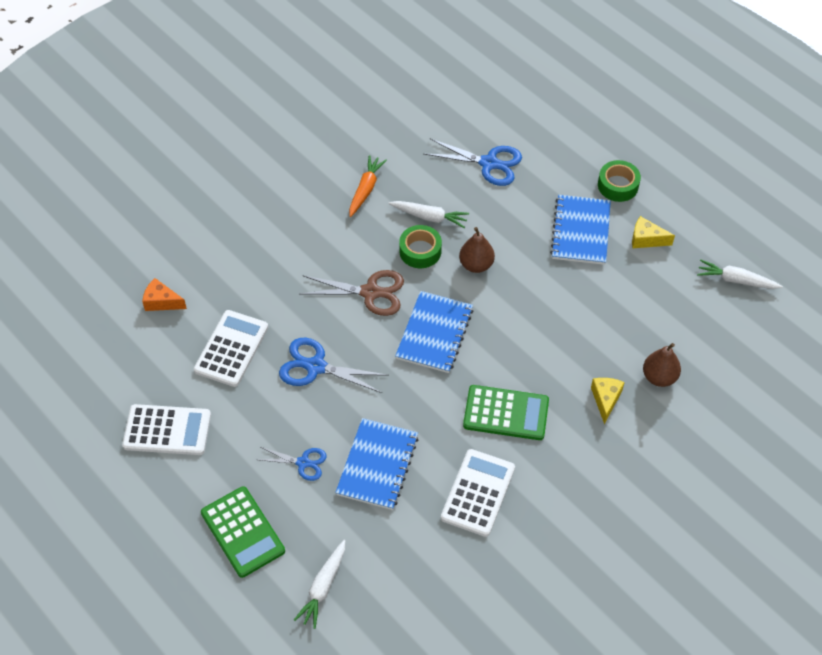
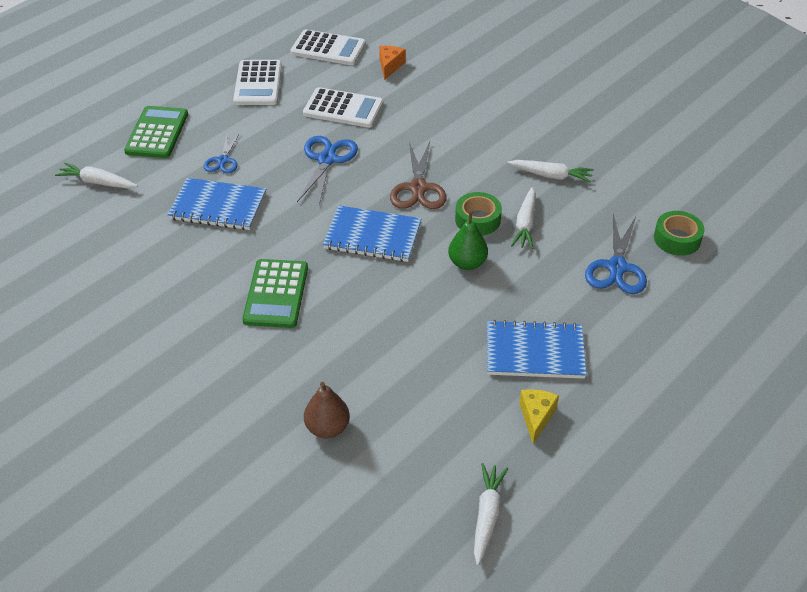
camera: 85 degrees right, 10 degrees down
(242, 532) = (157, 133): green calculator -> green calculator turned 135 degrees clockwise
(365, 189) = (551, 175): orange carrot -> white carrot
(476, 265) = (467, 263): brown pear -> green pear
(478, 493) = (183, 276): white calculator -> white calculator (328, 49)
(605, 399) = (294, 377): yellow cheese -> none
(618, 185) = (618, 388): green tape -> green tape (677, 239)

